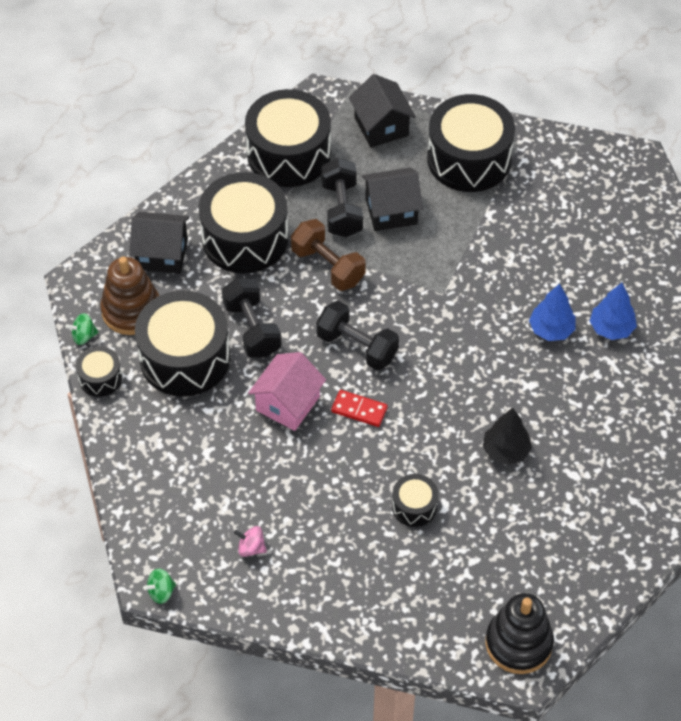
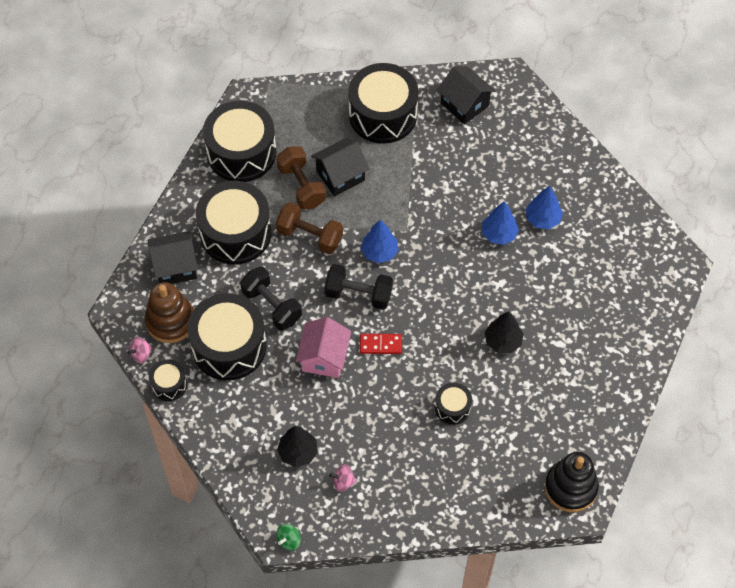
camera: 20 degrees left, 5 degrees up
(84, 336) = (141, 354): green spinning top -> pink spinning top
(213, 498) = (298, 452): none -> black tree
(342, 209) = (301, 186): black dumbbell -> brown dumbbell
(381, 126) = (304, 108): black house -> black house (464, 104)
(401, 307) = (379, 252): none -> blue tree

